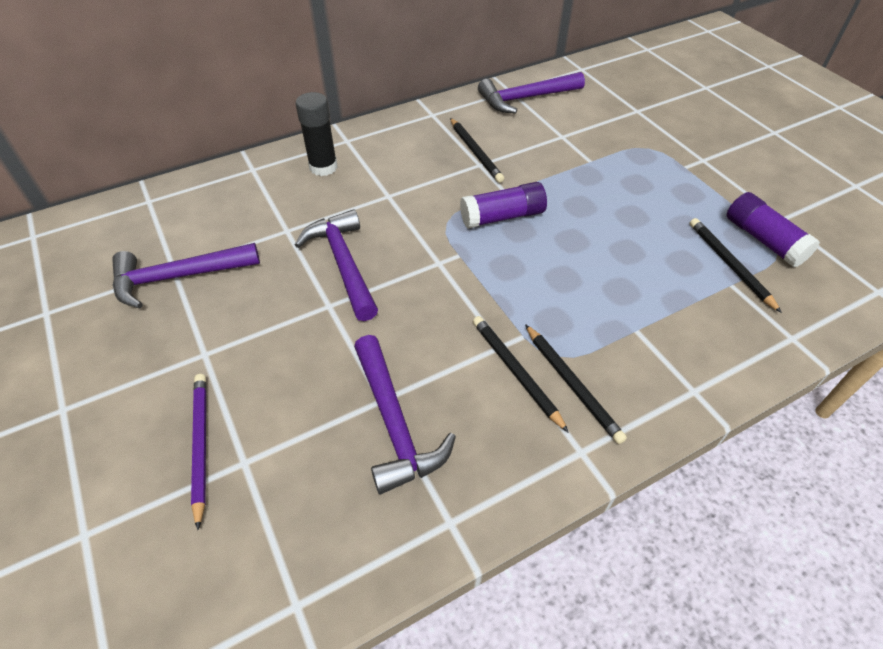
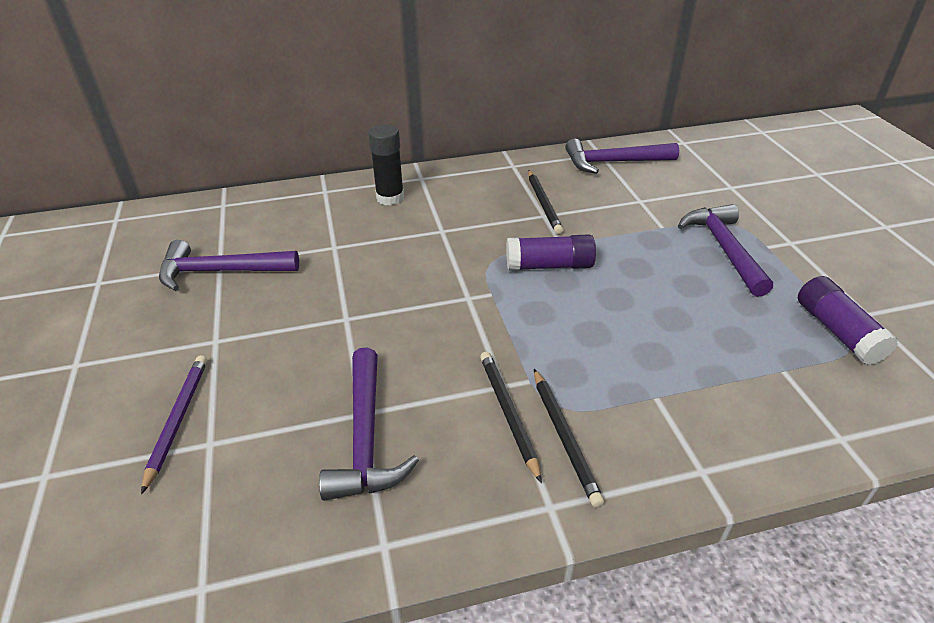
camera: 15 degrees right, 10 degrees down
(343, 264) = (375, 284): purple hammer -> purple hammer (724, 249)
(730, 265) = (788, 350): black pencil -> none

